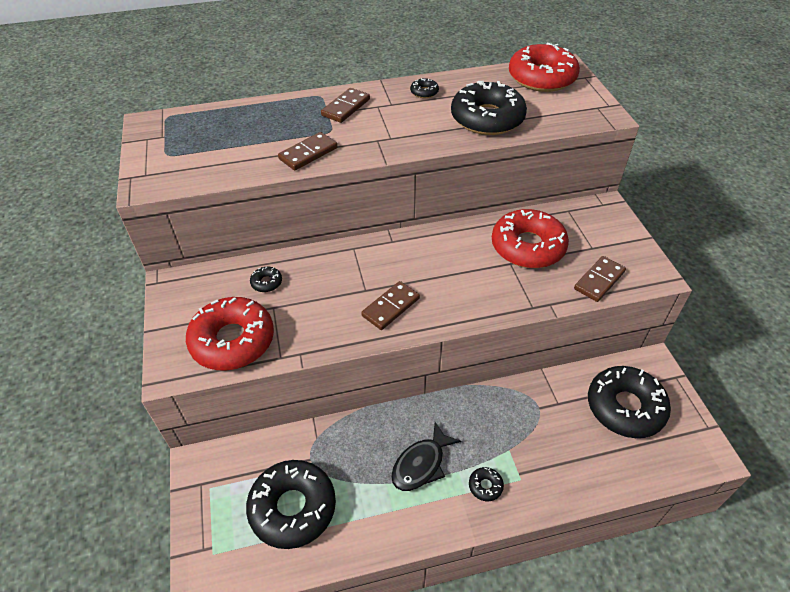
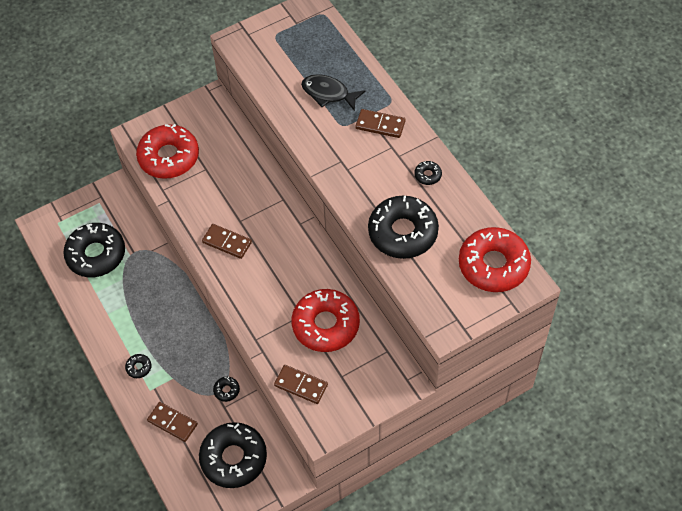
camera: 75 degrees right, 10 degrees up
(266, 282) = (228, 156): black donut -> black donut (226, 390)
(308, 153) = (306, 121): brown domino -> brown domino (172, 423)
(421, 464) = (146, 322): black fish -> black fish (328, 93)

